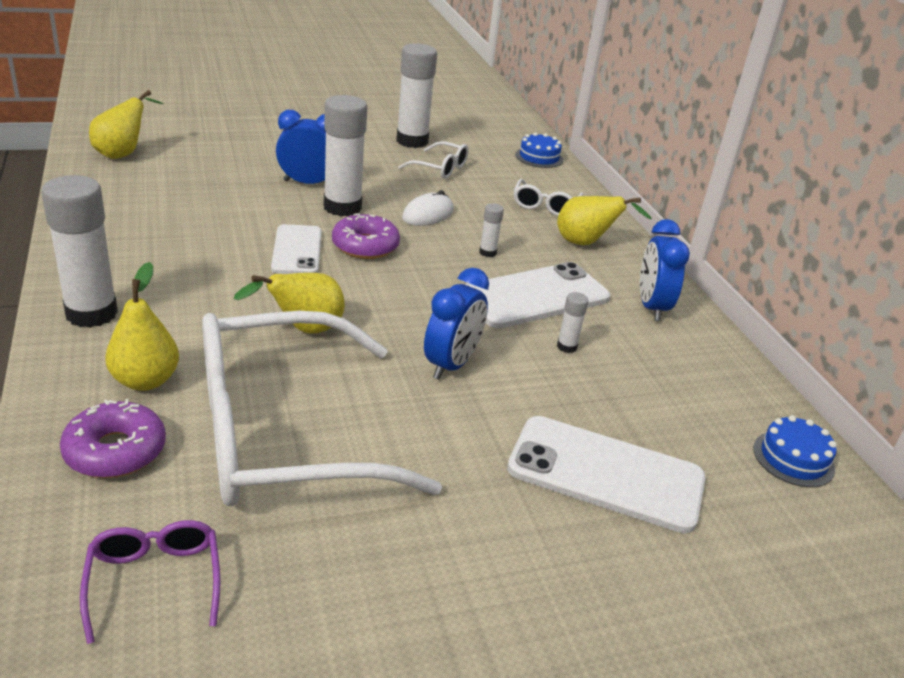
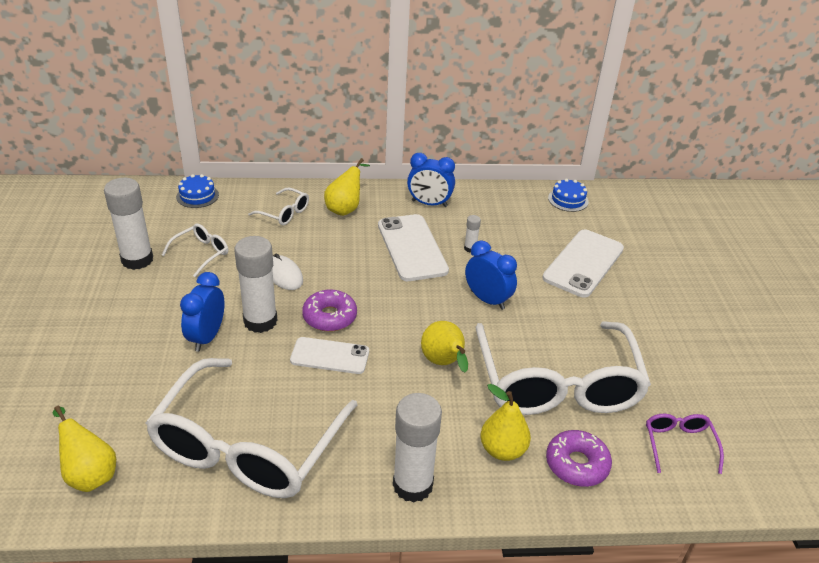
camera: 75 degrees left, 5 degrees up
(153, 216) = (247, 447): none -> white glasses
(154, 580) = (678, 444): purple glasses -> purple glasses turned 90 degrees clockwise
(487, 252) = (350, 256): white glue stick -> none

